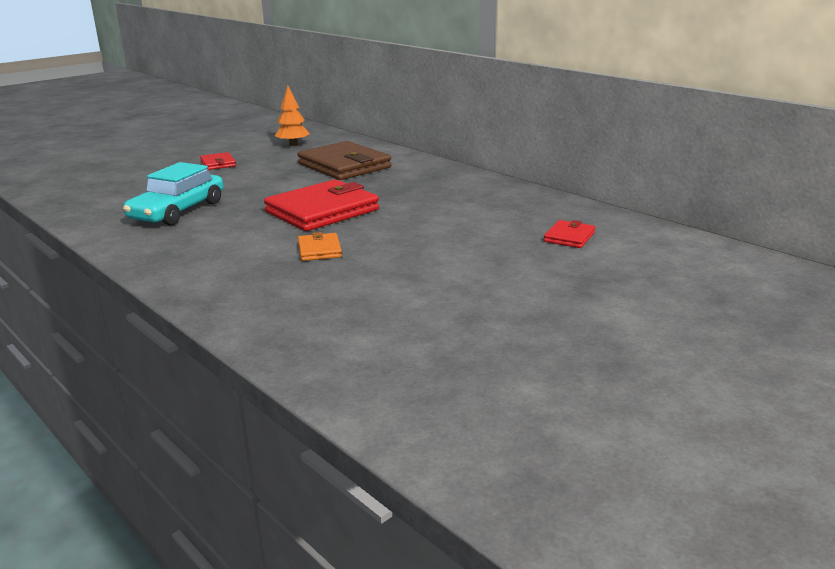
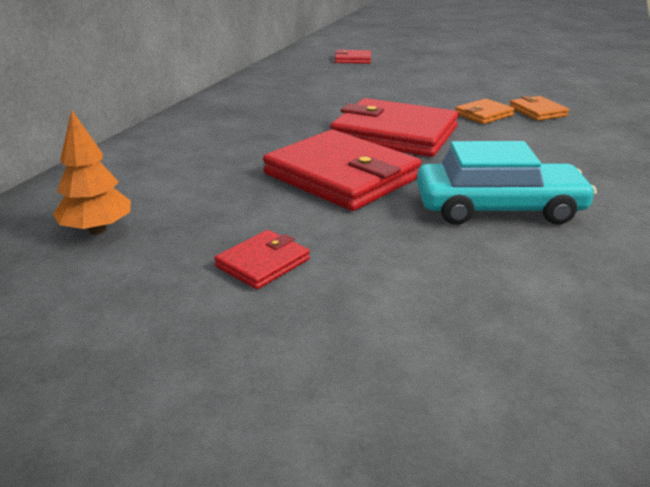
camera: 115 degrees left, 5 degrees up
(277, 187) = (341, 176): none -> red wallet
(295, 274) = (537, 111): none -> orange wallet
(344, 166) = (216, 160): brown wallet -> none

